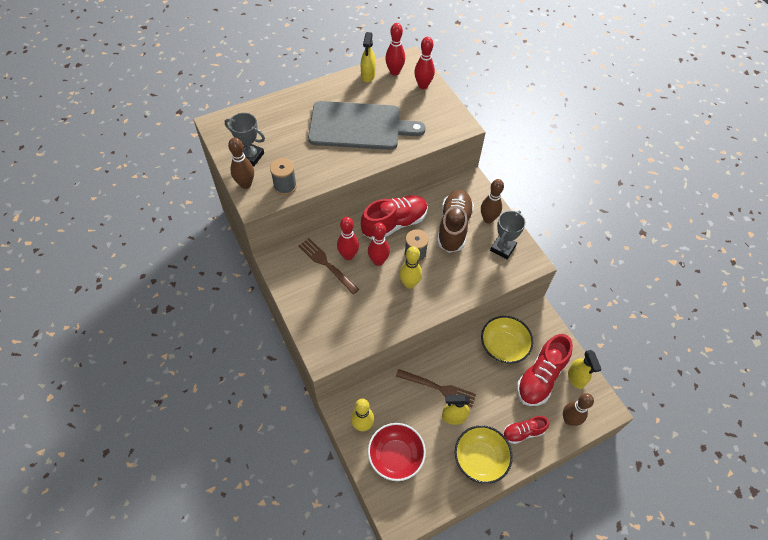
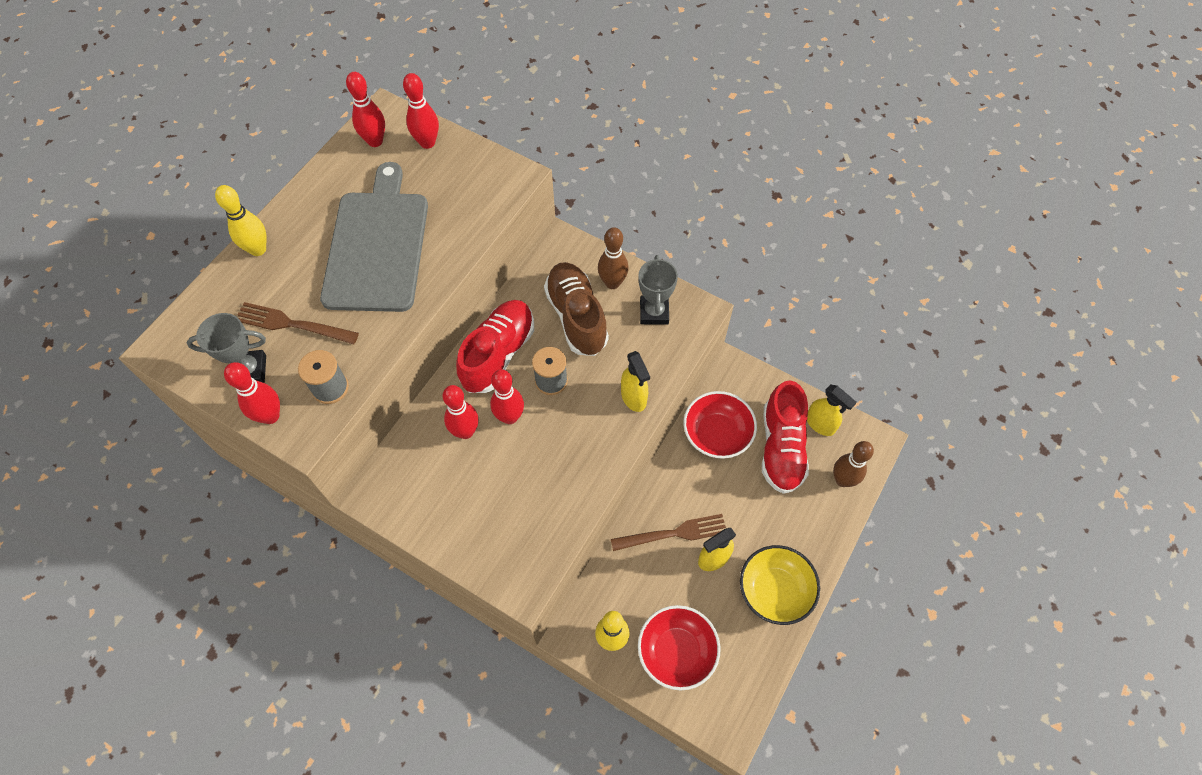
camera: 30 degrees left, 5 degrees up
(245, 184) = (270, 416): brown bowling pin -> red bowling pin
(326, 264) = (444, 460): brown fork -> brown fork (292, 324)
(359, 126) = (377, 246): grey cutting board -> grey cutting board turned 60 degrees counterclockwise
(368, 76) = (341, 164): yellow spray bottle -> yellow spray bottle (634, 397)
(409, 284) = (569, 425): yellow bowling pin -> yellow bowling pin (258, 249)
(503, 346) = (717, 434): yellow bowl -> red bowl
(523, 432) = (802, 527): red shoe -> none

